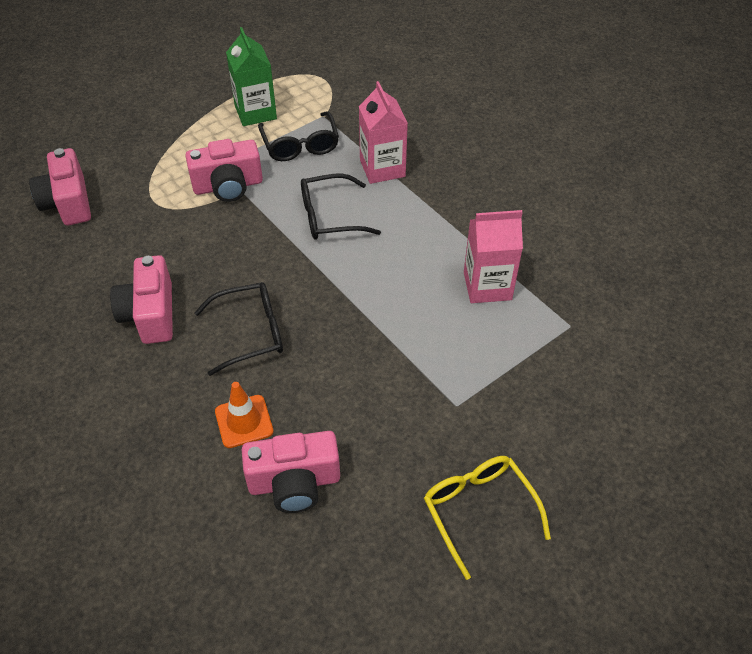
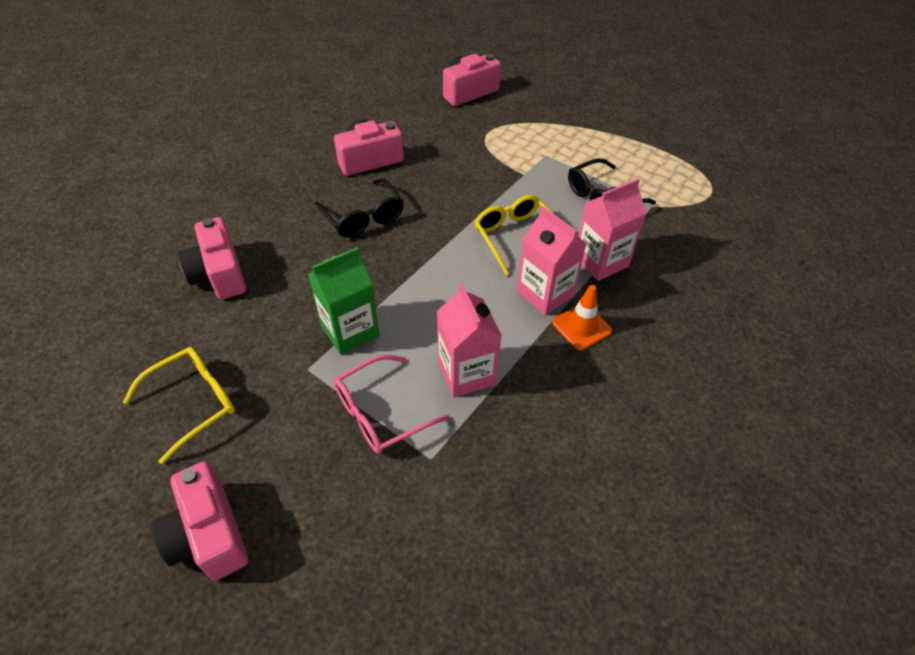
camera: 75 degrees right, 0 degrees up
(228, 186) = (525, 166): pink camera -> pink camera (208, 534)
(244, 421) = (274, 233): orange traffic cone -> orange traffic cone (581, 327)
(255, 112) = (630, 160): green carton -> green carton (350, 331)
(330, 216) = (516, 237): black glasses -> yellow glasses
(409, 214) = (545, 293): none -> pink carton
(518, 353) = (381, 413): none -> pink glasses

